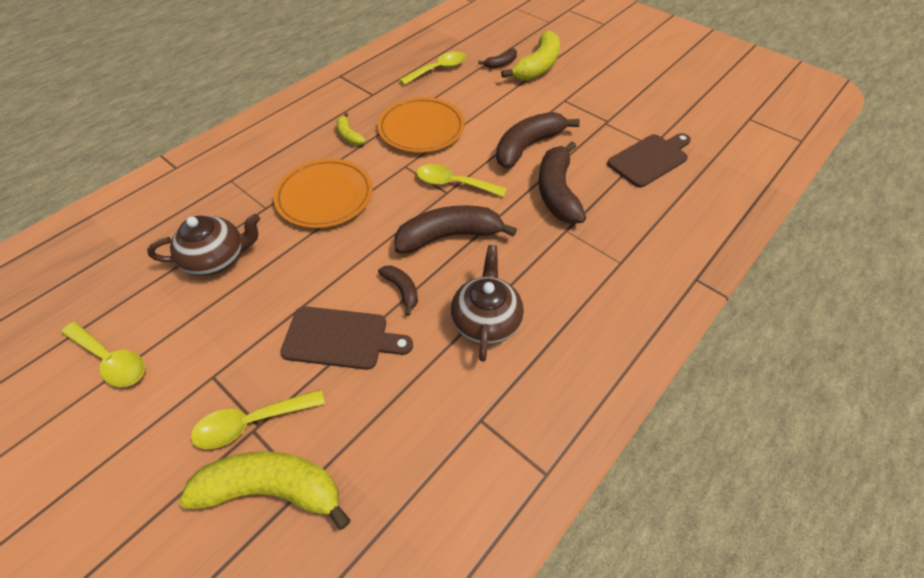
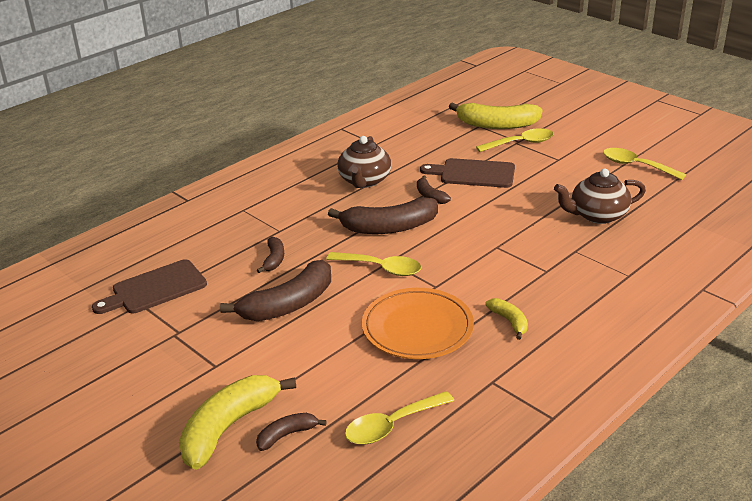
camera: 175 degrees left, 20 degrees down
(325, 197) = (517, 259): orange plate -> none
(557, 192) = (274, 259): brown banana -> brown banana, size x0.50

